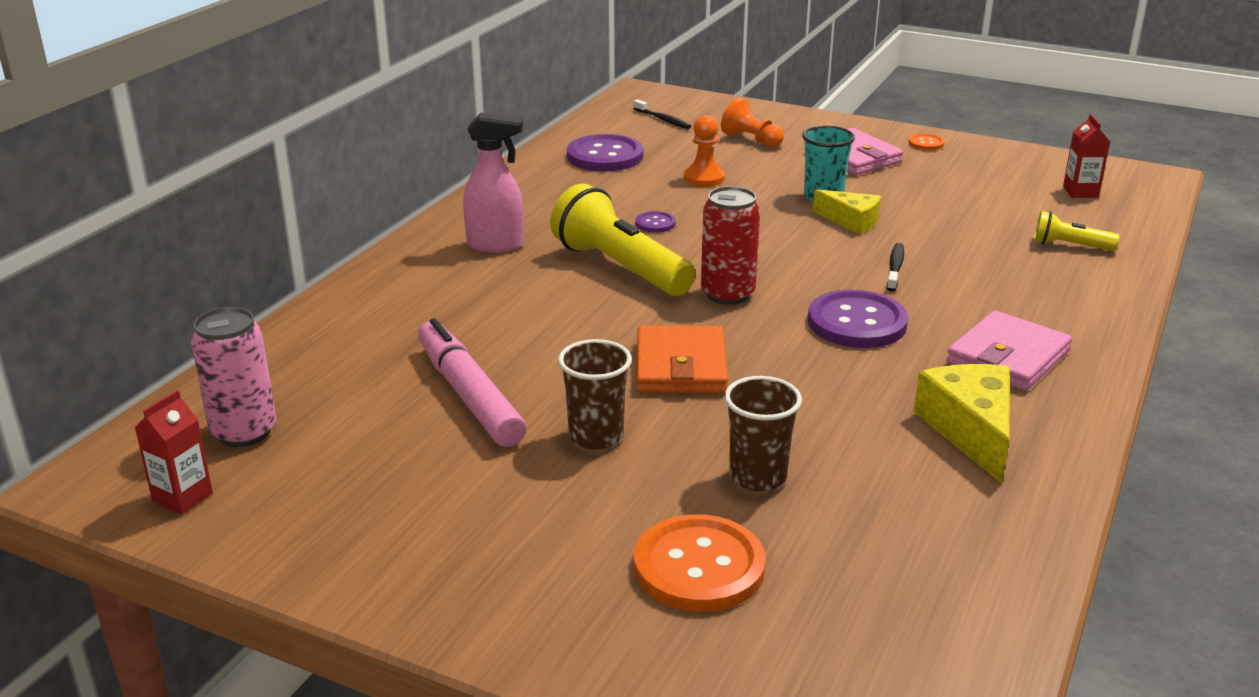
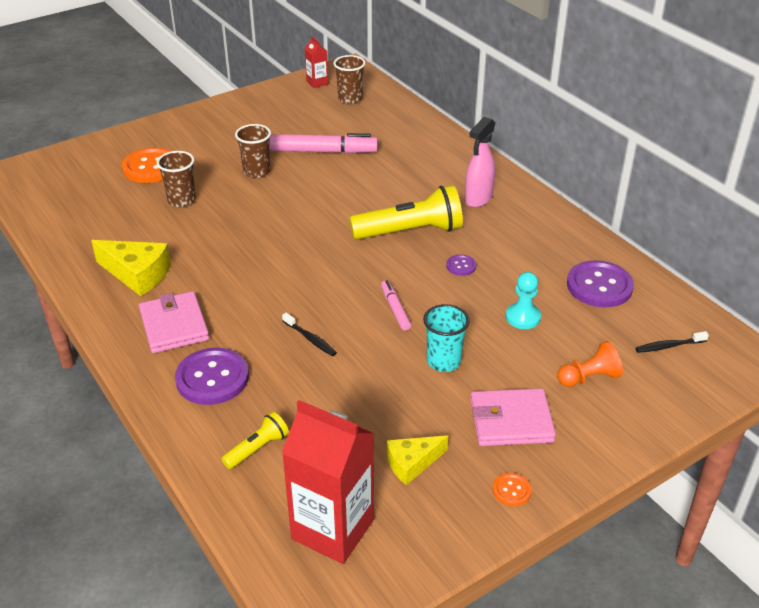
camera: 120 degrees right, 10 degrees up
(244, 432) = (350, 99): pink can -> brown cup
(680, 366) = (286, 213): orange wallet -> none
(704, 178) = (523, 317): orange pawn -> turquoise pawn
(727, 294) = (342, 257): red can -> none
(780, 238) = (395, 309): none -> pink marker
(851, 221) = (393, 355): yellow cheese -> yellow cheese (412, 463)
(857, 322) = (265, 289): purple button -> purple button (212, 378)
(1080, 192) = (332, 529): red carton -> red carton, size x2.11

